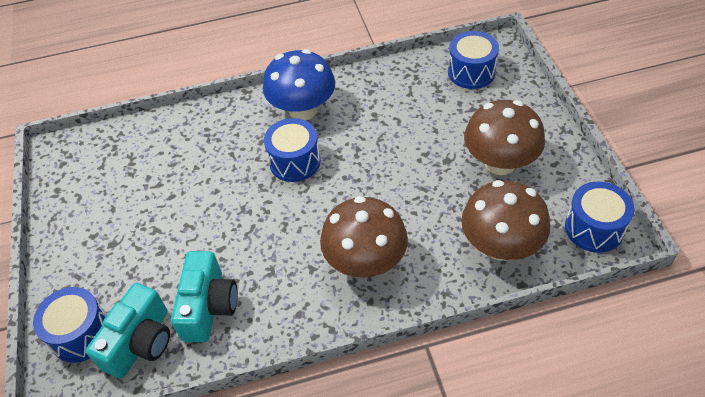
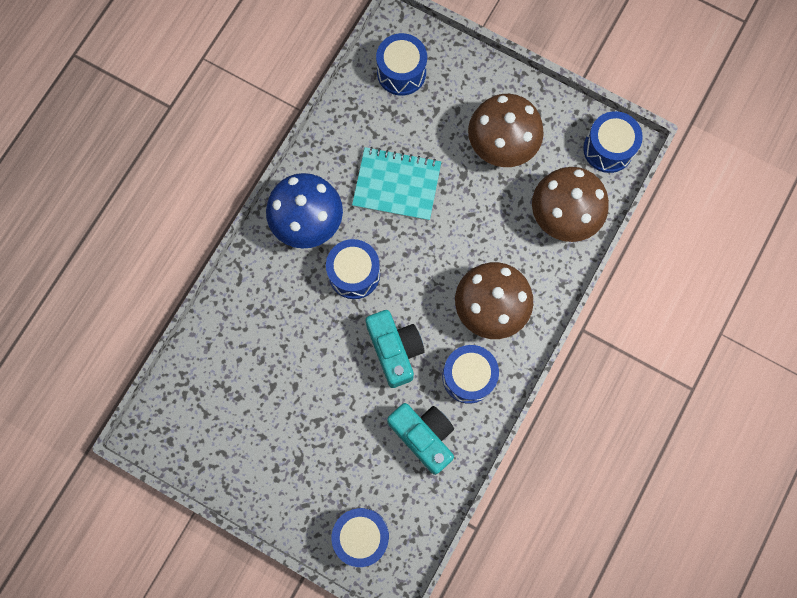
camera: 50 degrees left, 25 degrees up
(140, 342) = (408, 501): turquoise camera -> turquoise camera (395, 350)
(291, 295) = (468, 377): none -> blue drum
(390, 132) = (397, 185): none -> turquoise notebook

